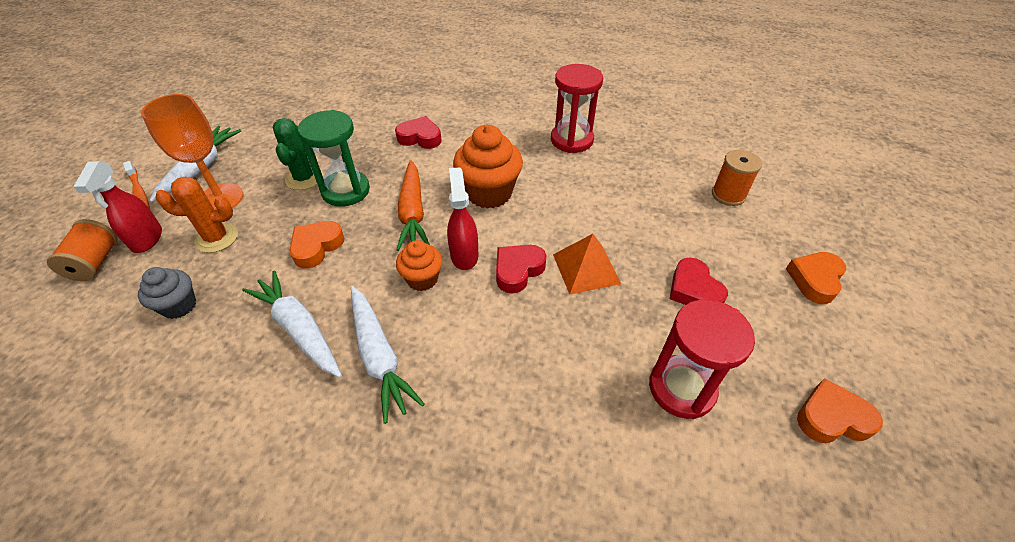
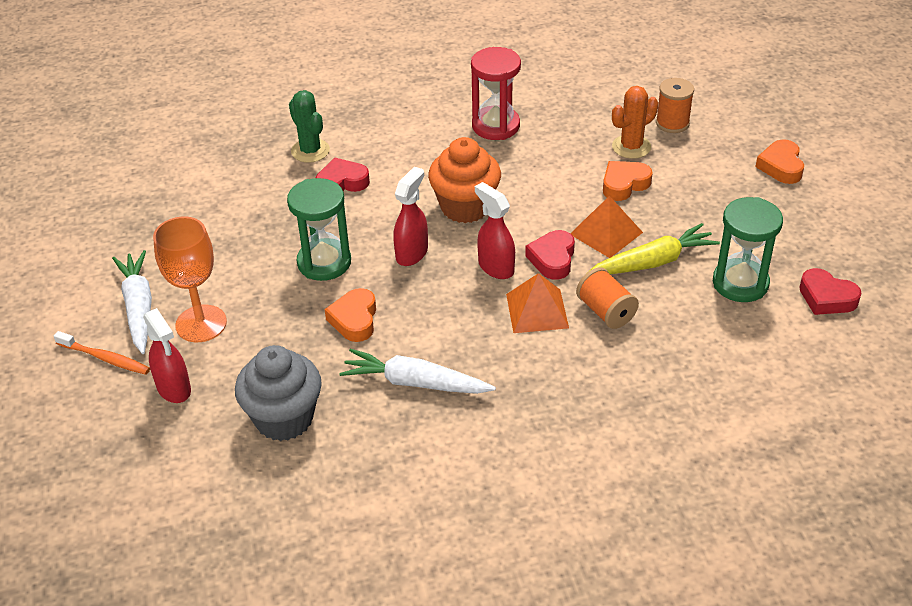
camera: 30 degrees left, 5 degrees down
(95, 262) = (148, 429): orange spool -> orange spool (606, 312)
(179, 306) = (284, 418): grey cupcake -> grey cupcake, size x1.72
(217, 238) = (246, 356): orange cactus -> orange cactus (631, 147)
(304, 178) = (266, 269): green cactus -> green cactus (310, 151)
(379, 357) = (504, 368): white carrot -> none
(413, 212) = (412, 253): orange carrot -> red spray bottle
(422, 279) = (479, 301): orange cupcake -> none
(460, 314) = (537, 311): none -> orange pyramid
(607, 318) = (653, 262): none -> yellow carrot
(681, 388) = (740, 283): red hourglass -> green hourglass
(693, 290) = (700, 212): red heart -> red heart (826, 298)
(832, 418) = (845, 255): orange heart -> orange heart (624, 184)

